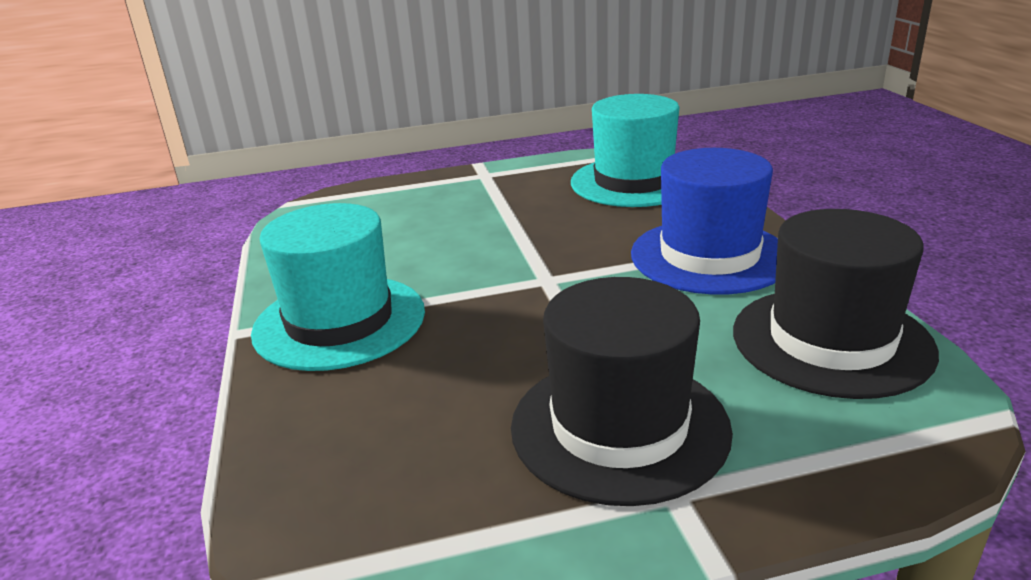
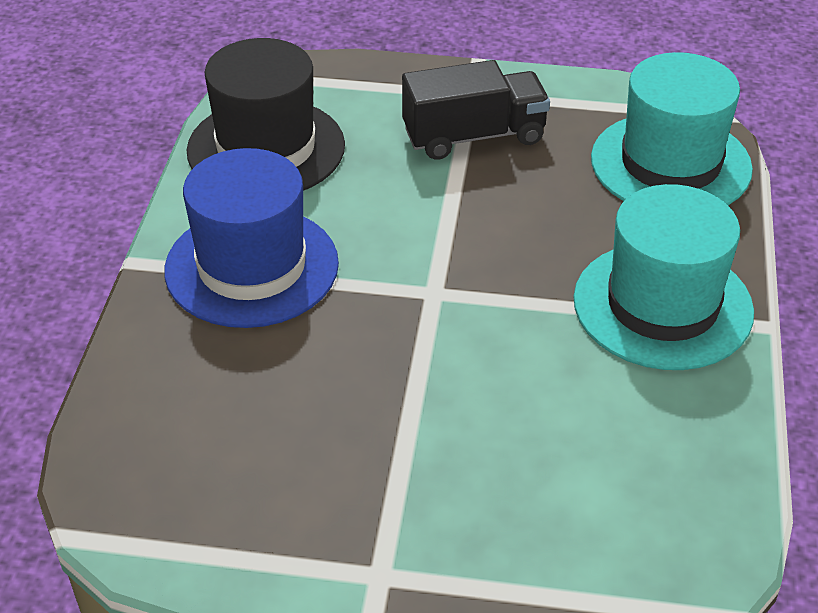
camera: 160 degrees left, 15 degrees up
(619, 427) = (474, 136): black hat -> black truck
(633, 182) = (189, 447): turquoise hat -> turquoise hat (670, 164)

